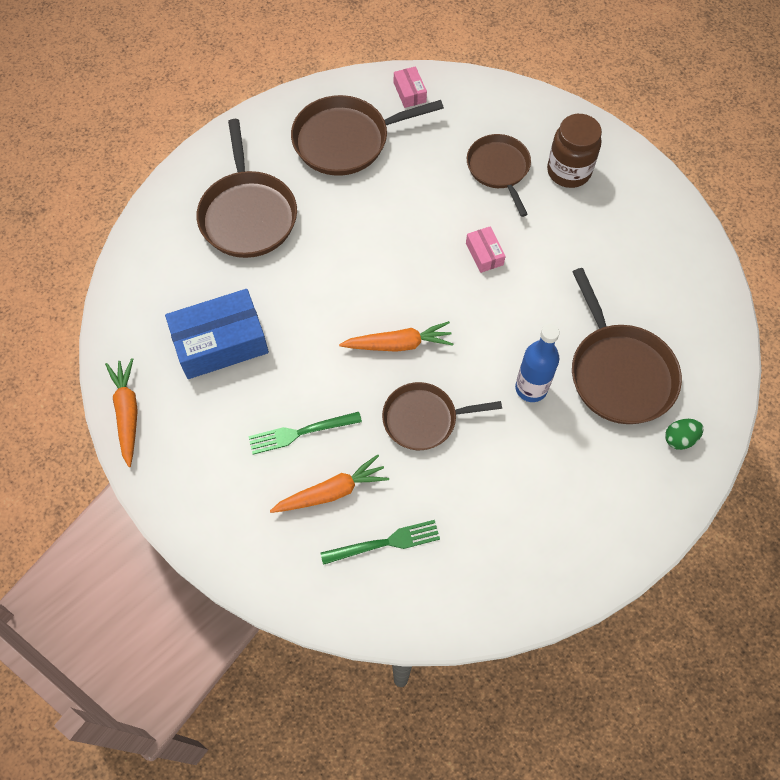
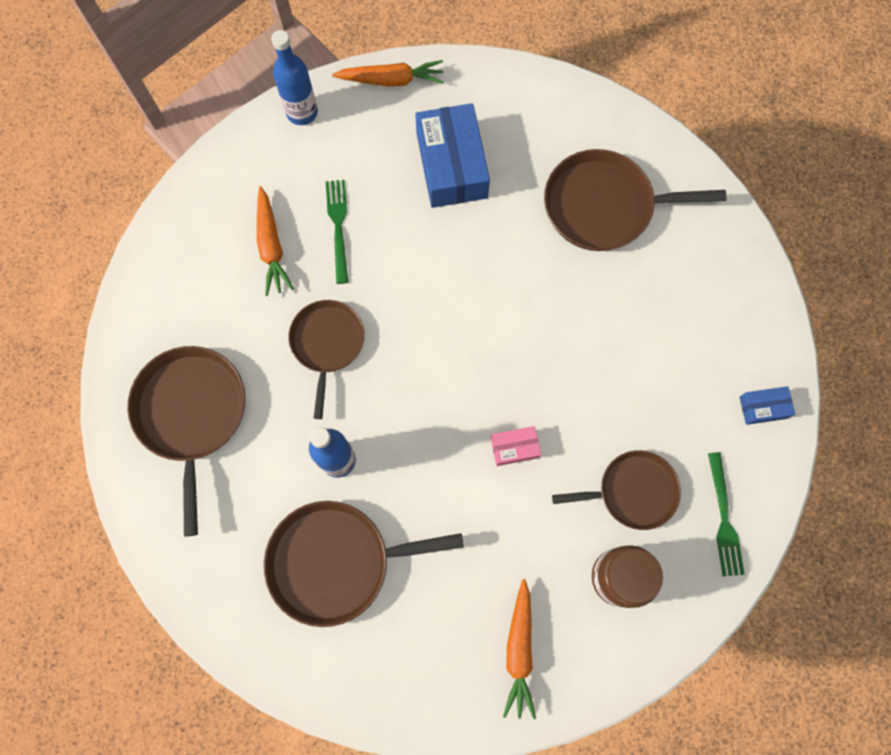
camera: 100 degrees right, 10 degrees up
(173, 494) = (302, 112): none -> blue bottle
(346, 140) = (696, 322): brown pan -> brown pan (192, 414)
(386, 542) = (210, 287): green fork -> green fork (724, 520)
(398, 344) = (417, 334): orange carrot -> orange carrot (519, 650)
(409, 92) = (763, 407): pink box -> blue box
(679, 439) = (245, 606): green egg -> none

